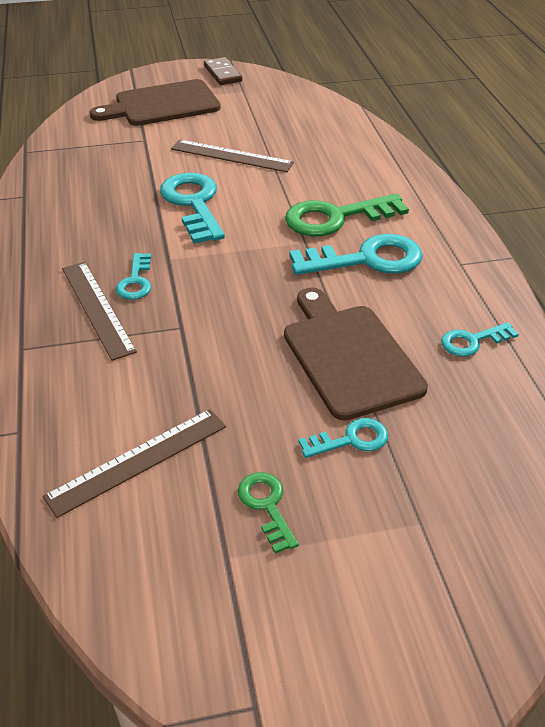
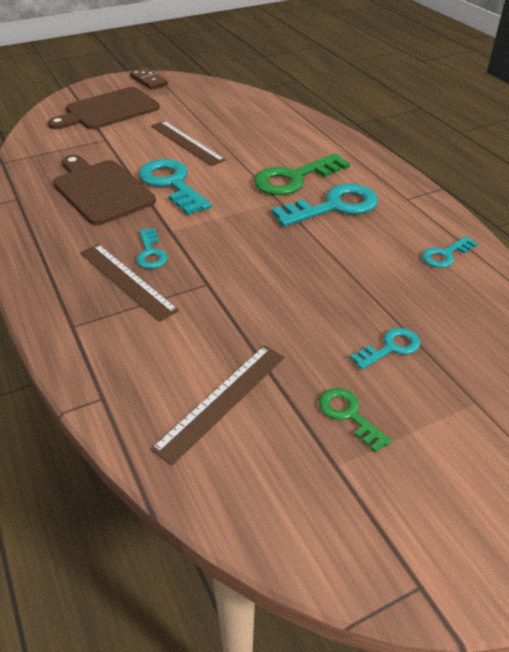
camera: 15 degrees left, 0 degrees up
(231, 156) = (186, 142): brown ruler -> brown ruler turned 45 degrees clockwise
(349, 356) = (357, 283): brown cutting board -> brown cutting board (101, 190)

